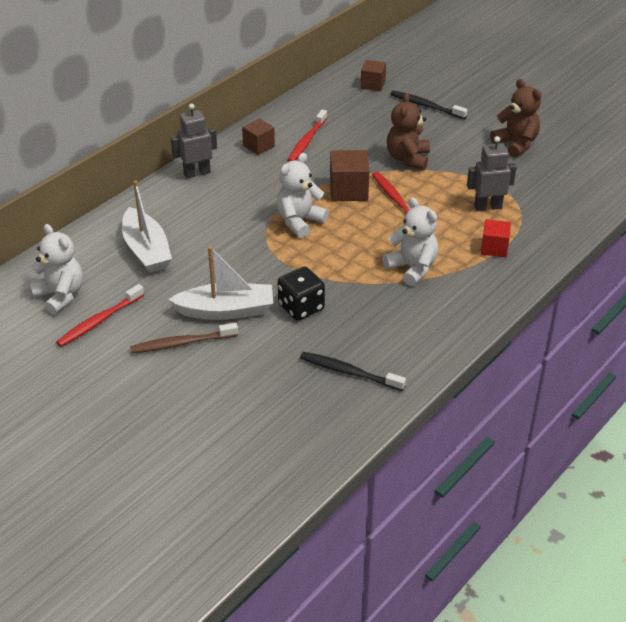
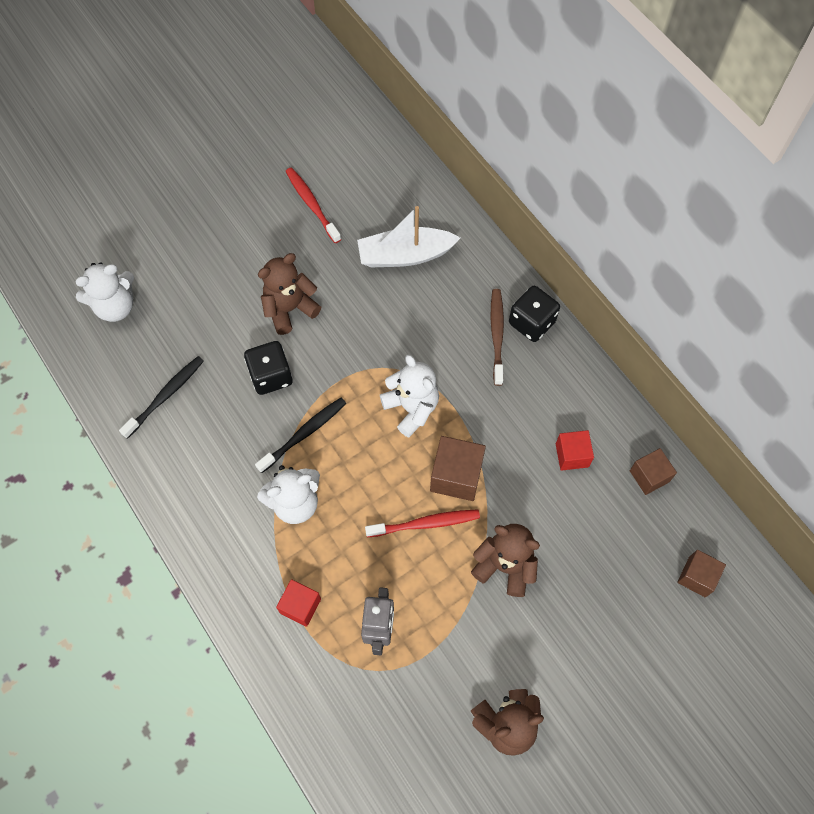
camera: 105 degrees right, 25 degrees up
(60, 296) = (358, 178): white teddy bear -> white teddy bear (115, 306)
(182, 343) = (257, 265): brown toothbrush -> brown toothbrush (497, 335)
(197, 173) = (531, 323): grey robot -> black dice
(226, 310) = (289, 309): white boat -> brown teddy bear
(258, 146) = (573, 398): brown cube -> brown cube (649, 476)
(307, 141) = (572, 455): red toothbrush -> red cube
(426, 106) = (627, 633): black toothbrush -> black toothbrush (303, 434)

